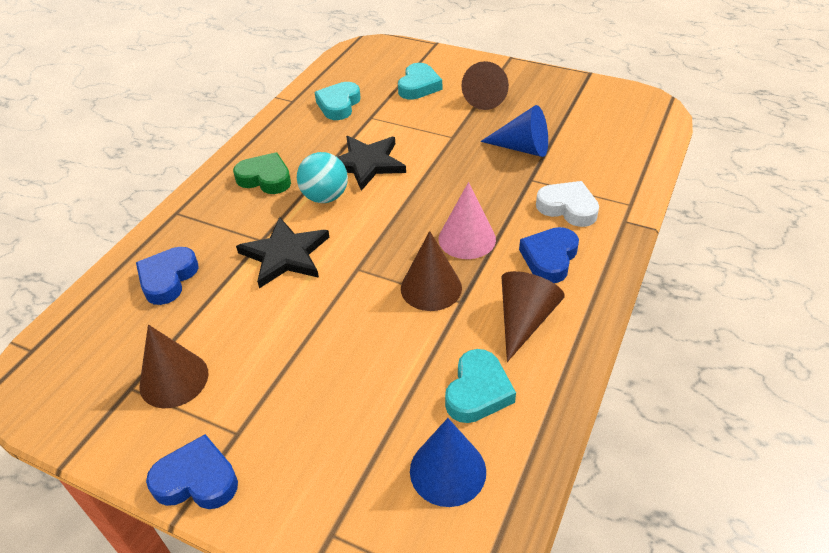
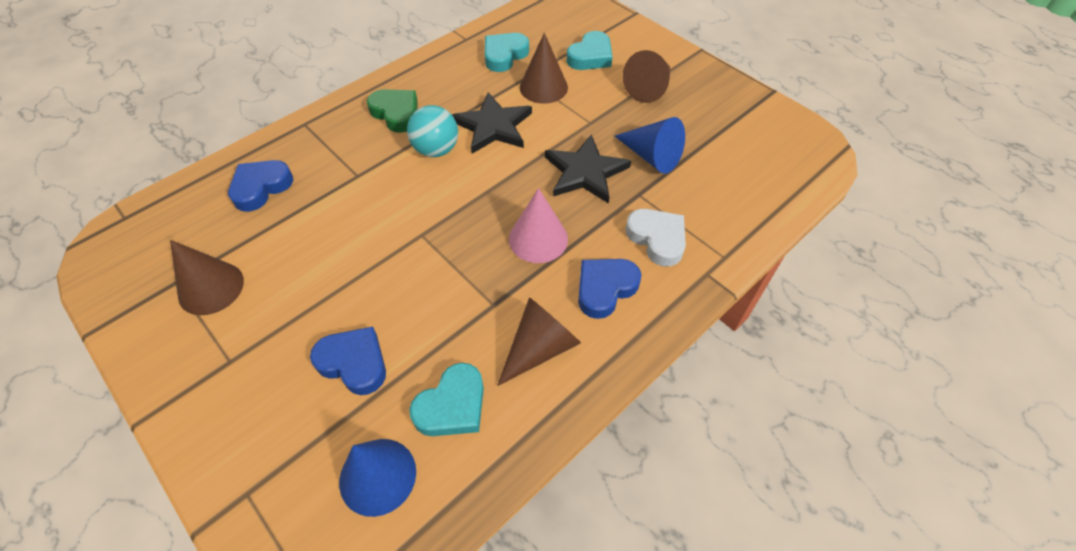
camera: 20 degrees right, 10 degrees up
(197, 480) = (174, 392): blue heart -> blue heart (354, 363)
(285, 255) = (368, 198): black star -> black star (585, 172)
(431, 288) = (474, 279): brown cone -> brown cone (543, 87)

